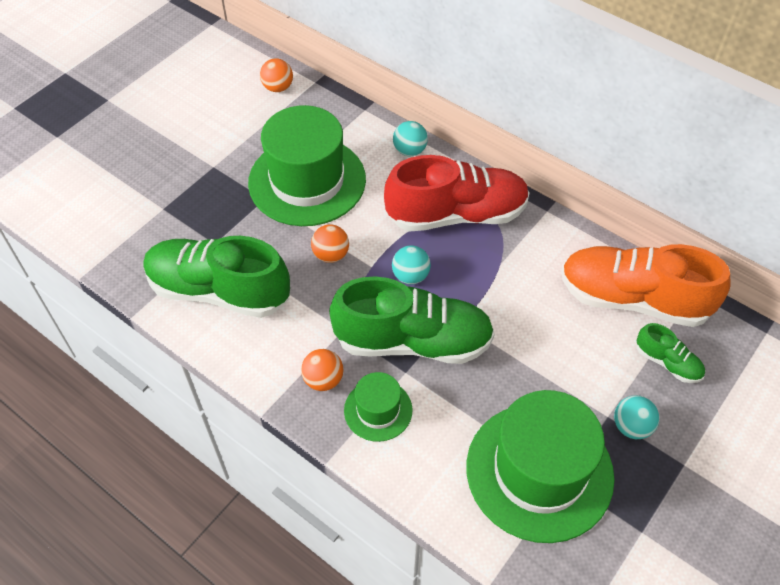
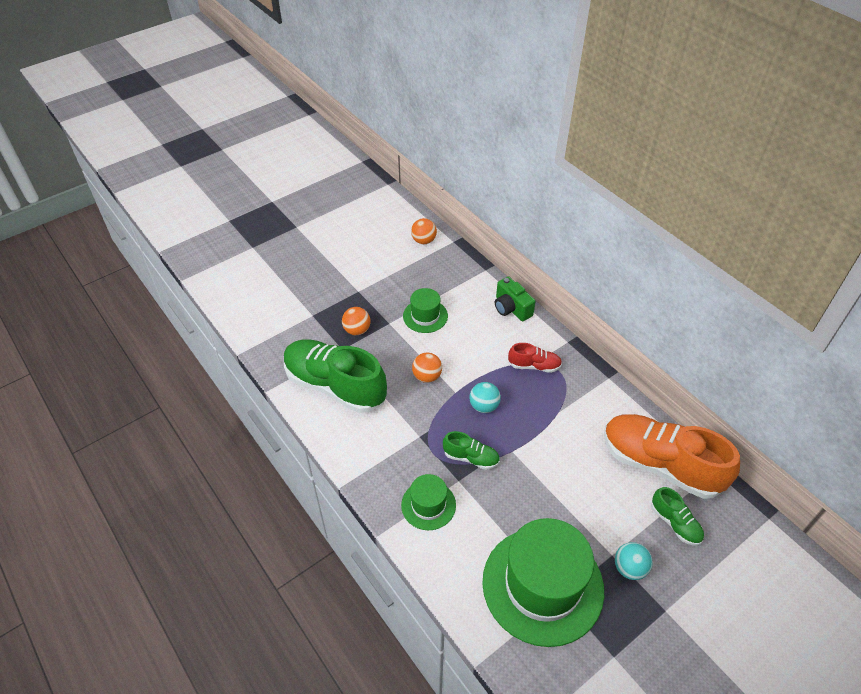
camera: 15 degrees right, 5 degrees down
(307, 181) = (425, 316): green hat -> green hat, size x0.49
(323, 380) = (393, 471): orange ball -> orange ball (357, 330)
(410, 151) = (511, 308): turquoise ball -> green camera
(413, 341) = (471, 458): green shoe -> green shoe, size x0.46
(456, 215) = (534, 366): red shoe -> red shoe, size x0.46

